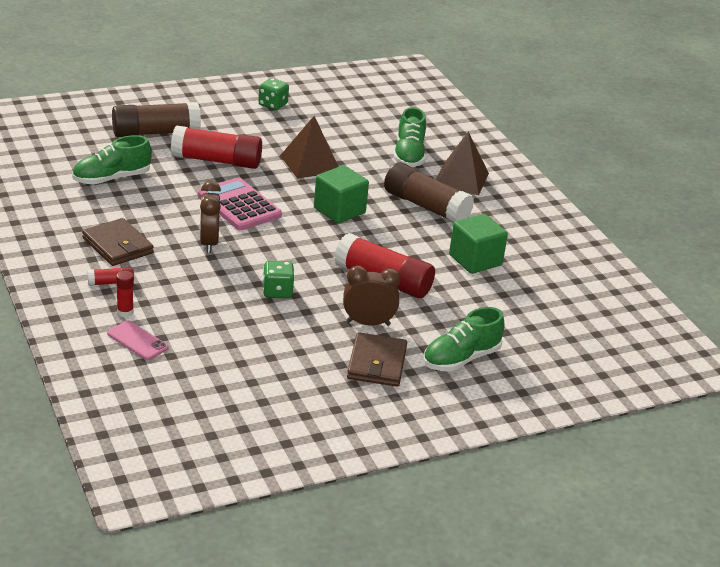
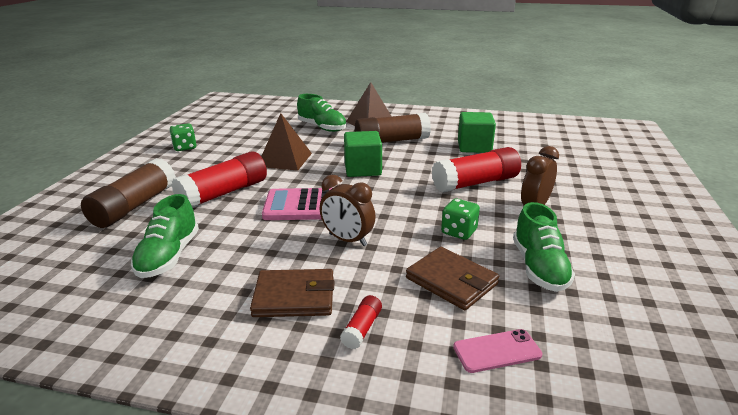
camera: 50 degrees left, 5 degrees down
(125, 312) = (430, 339): red glue stick -> none
(377, 363) = (598, 222): brown wallet -> brown wallet (451, 281)
(461, 359) = (603, 188): green shoe -> green shoe (539, 267)

